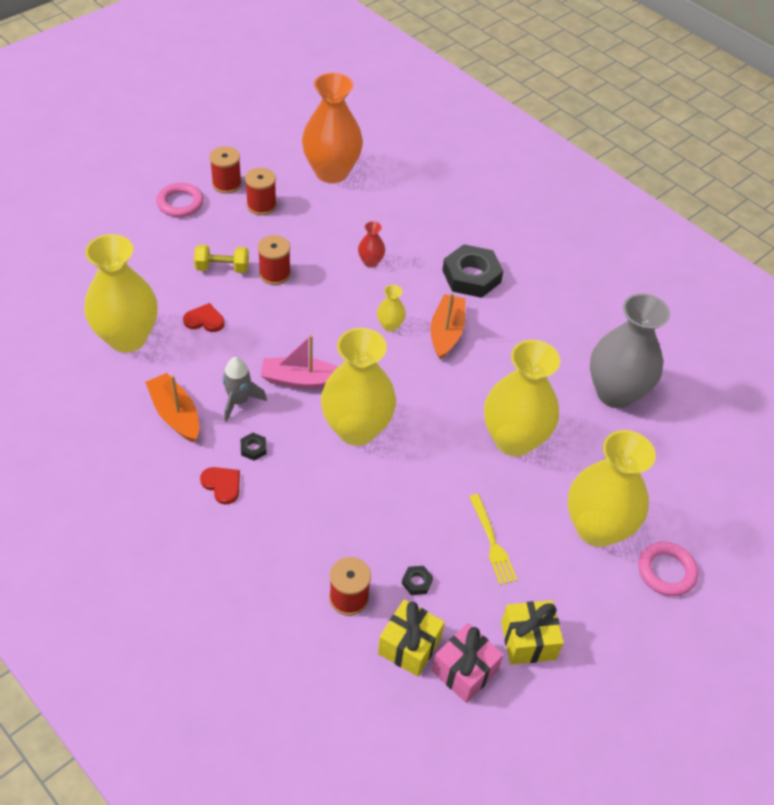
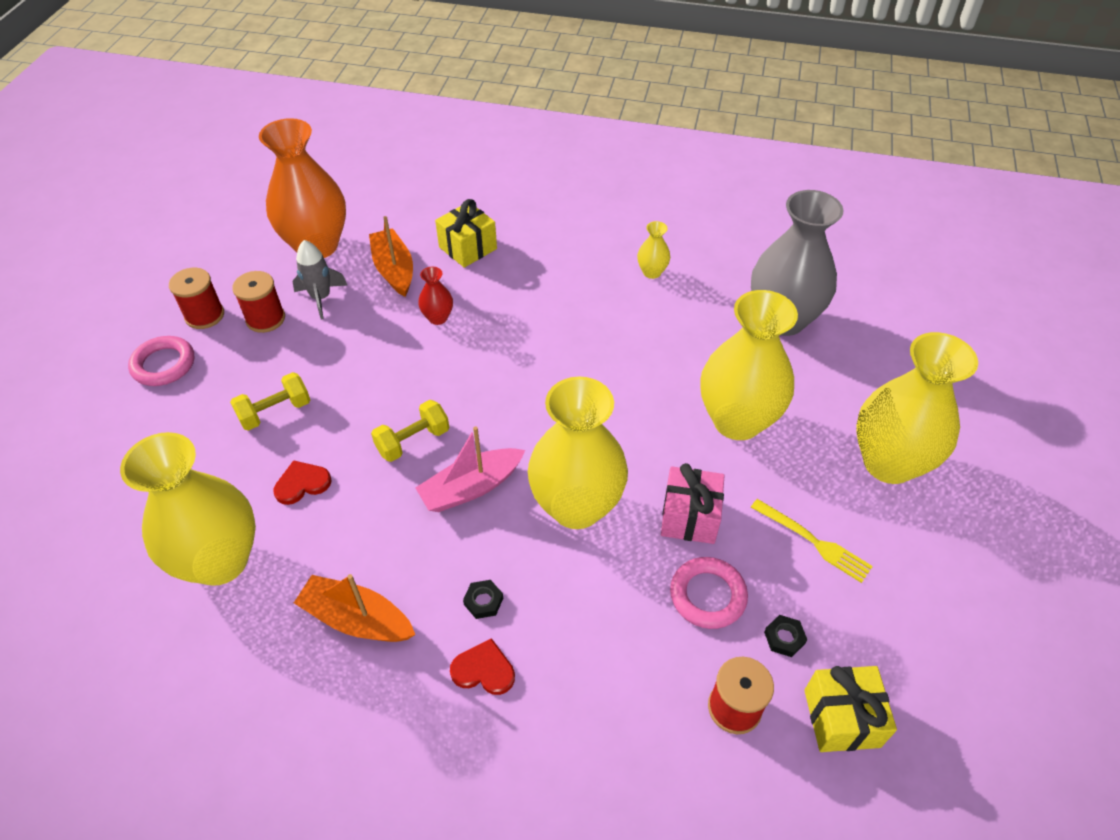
camera: 30 degrees left, 0 degrees up
(239, 401) = (421, 555): grey rocket -> grey rocket (321, 298)
(275, 274) = (342, 386): red spool -> none
(289, 332) = (413, 441): none -> yellow dumbbell
(390, 325) = (515, 373): yellow vase -> yellow vase (652, 272)
(446, 332) = (577, 349): orange boat -> orange boat (394, 270)
(464, 671) = (916, 704): pink gift -> pink gift (689, 517)
(471, 276) = (552, 279): black nut -> none
(528, 641) = (940, 625): yellow gift -> yellow gift (468, 248)
(666, 571) = (982, 466): pink ring -> pink ring (707, 595)

